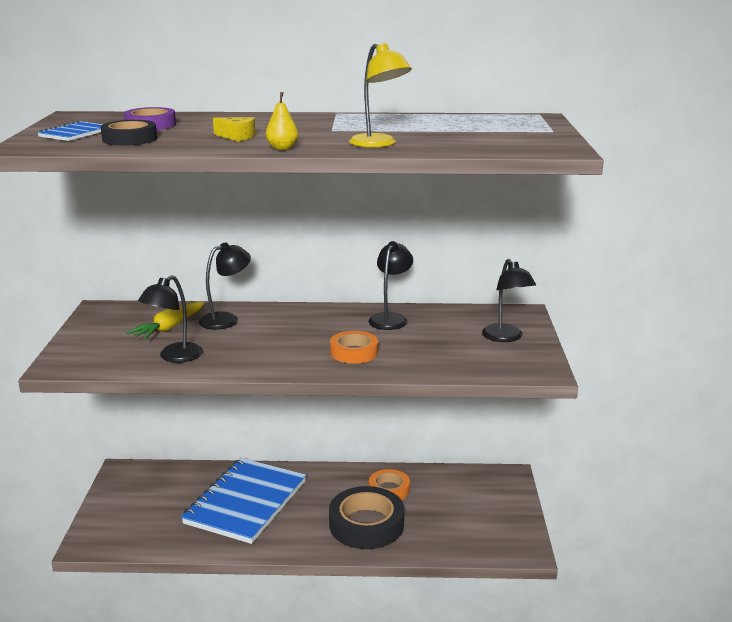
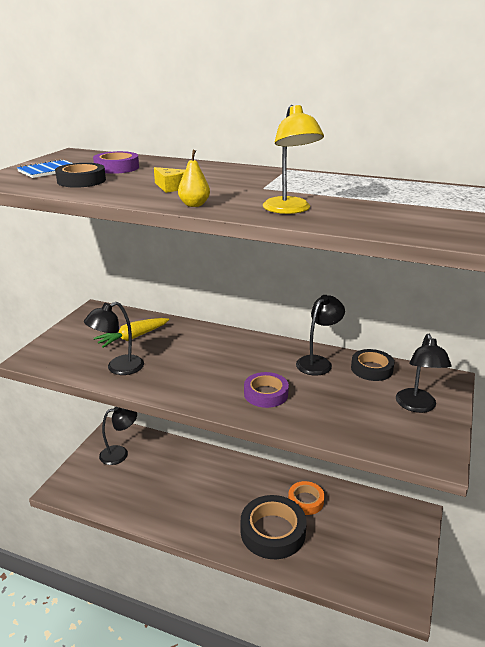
camera: 20 degrees right, 5 degrees up
(226, 319) = (181, 337): black lamp -> black lamp (120, 454)
(246, 502) = (187, 483): blue notebook -> none
(354, 352) = (266, 394): orange tape -> purple tape
(447, 315) = (371, 369): none -> black tape

